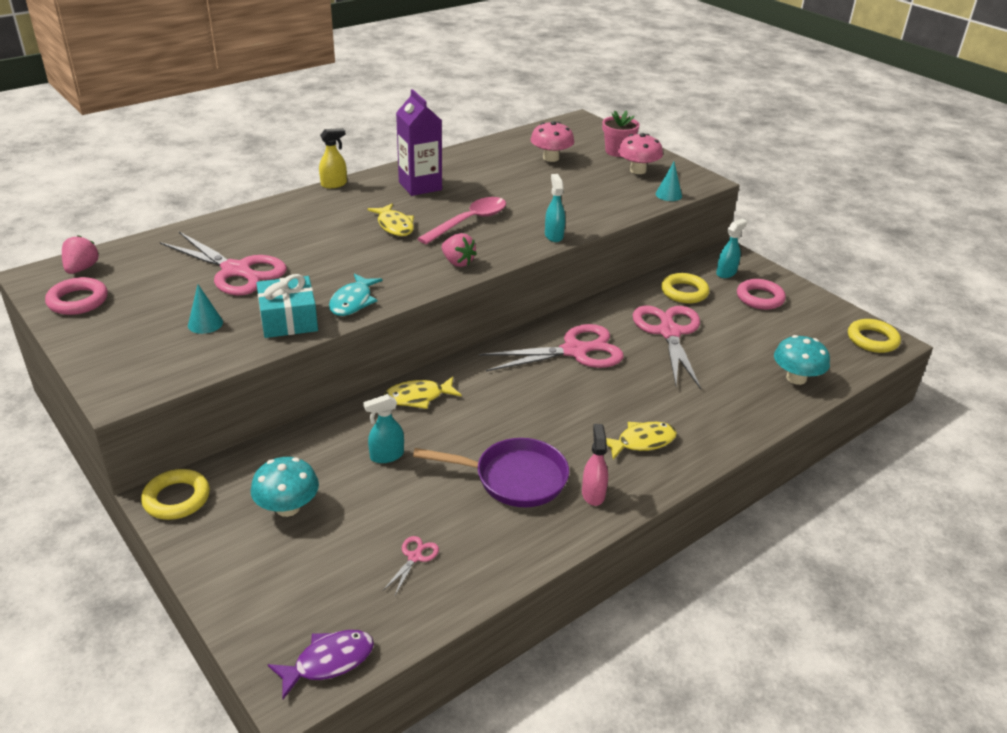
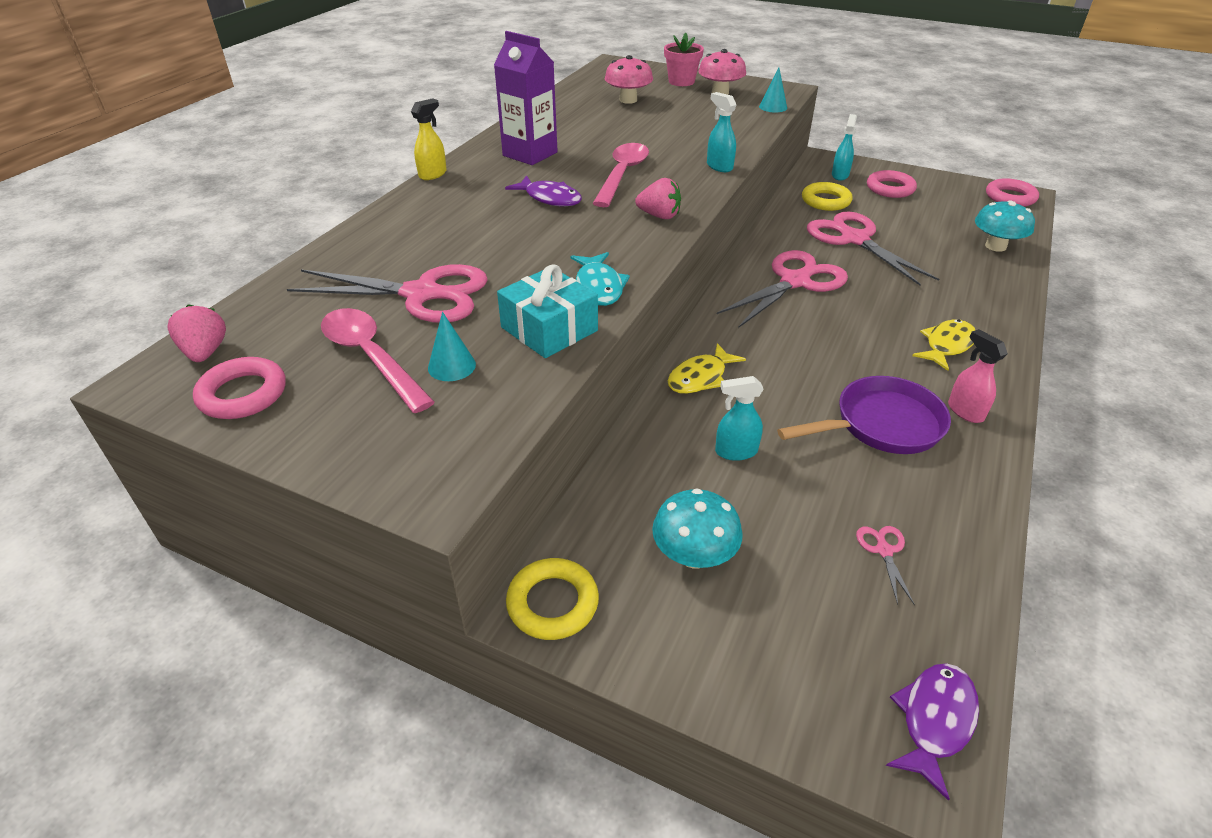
camera: 25 degrees left, 5 degrees up
(166, 302) = (371, 357): none -> pink spoon
(386, 456) = (735, 452): turquoise spray bottle -> turquoise spray bottle turned 45 degrees clockwise
(394, 226) = (550, 198): yellow fish -> purple fish
(872, 340) = (1010, 197): yellow ring -> pink ring

